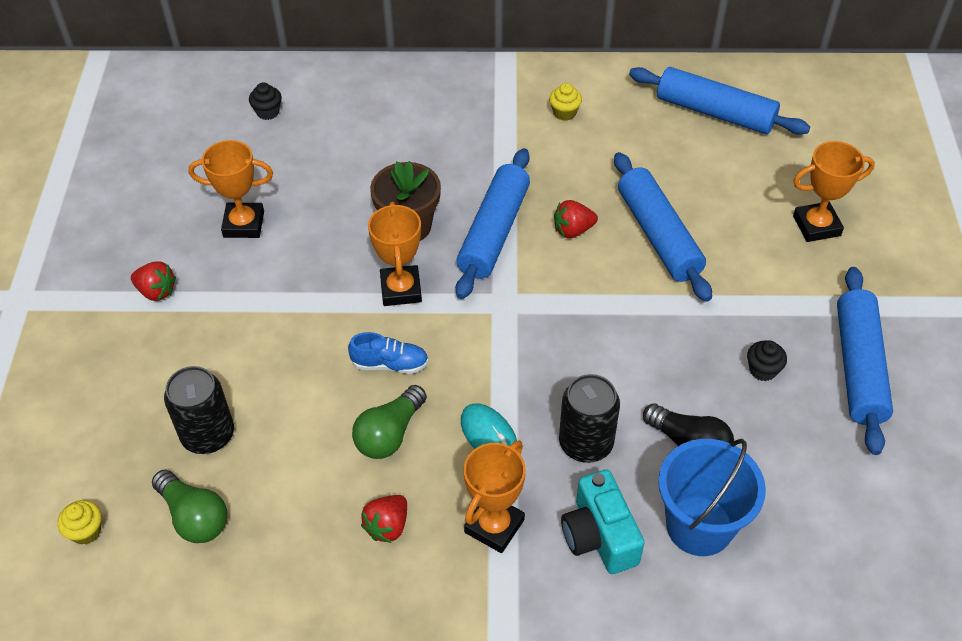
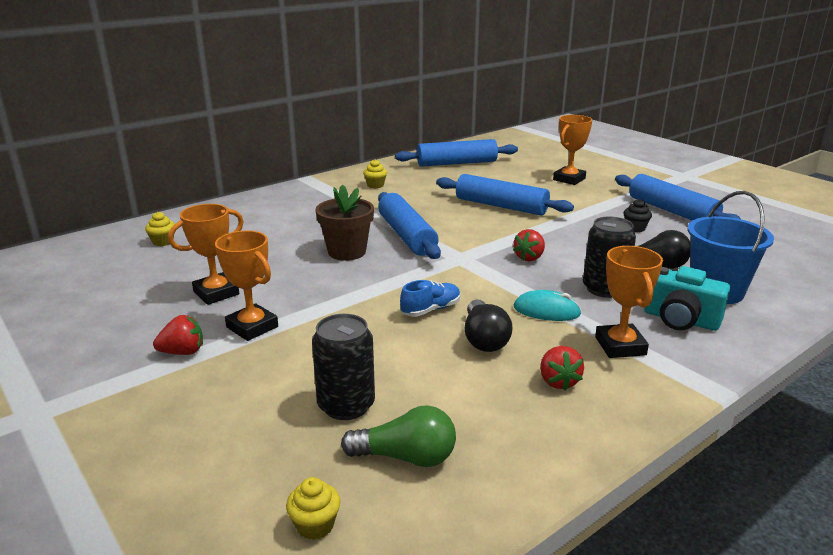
camera: 40 degrees left, 25 degrees down
(268, 112) = (163, 242): black cupcake -> yellow cupcake
(389, 434) = (484, 339): green light bulb -> black light bulb
(401, 289) = (384, 277): orange trophy -> orange trophy (252, 327)
(573, 230) = (452, 219): red strawberry -> red strawberry (529, 258)

